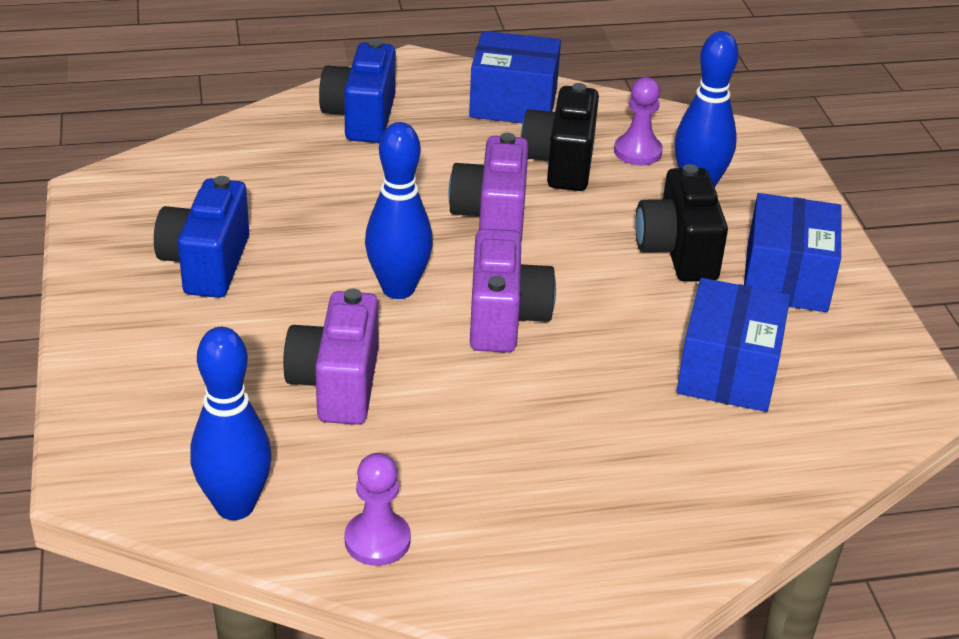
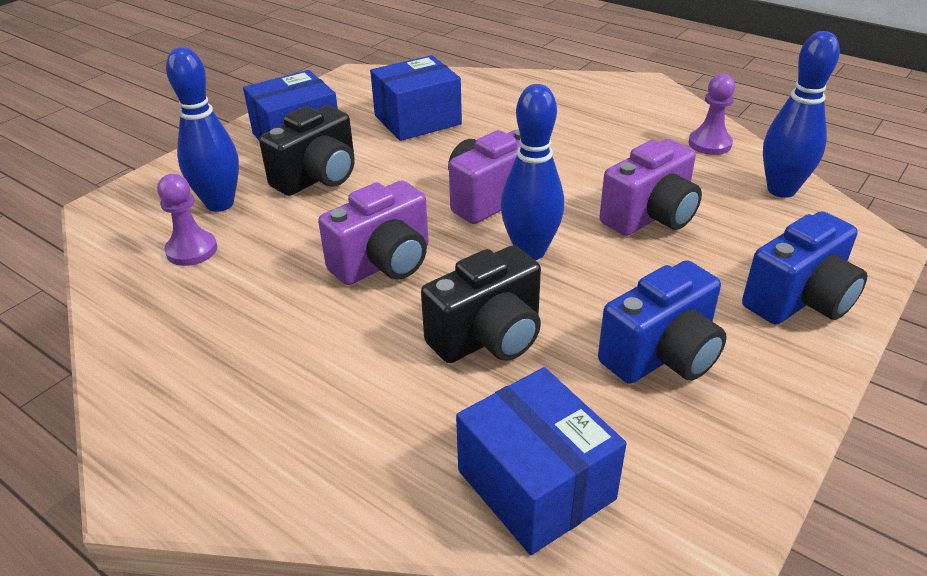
camera: 130 degrees left, 0 degrees up
(361, 117) = (318, 439): blue camera -> blue camera (799, 300)
(513, 103) = (171, 357): blue box -> blue box (535, 484)
(560, 163) = (257, 275): black camera -> black camera (488, 337)

